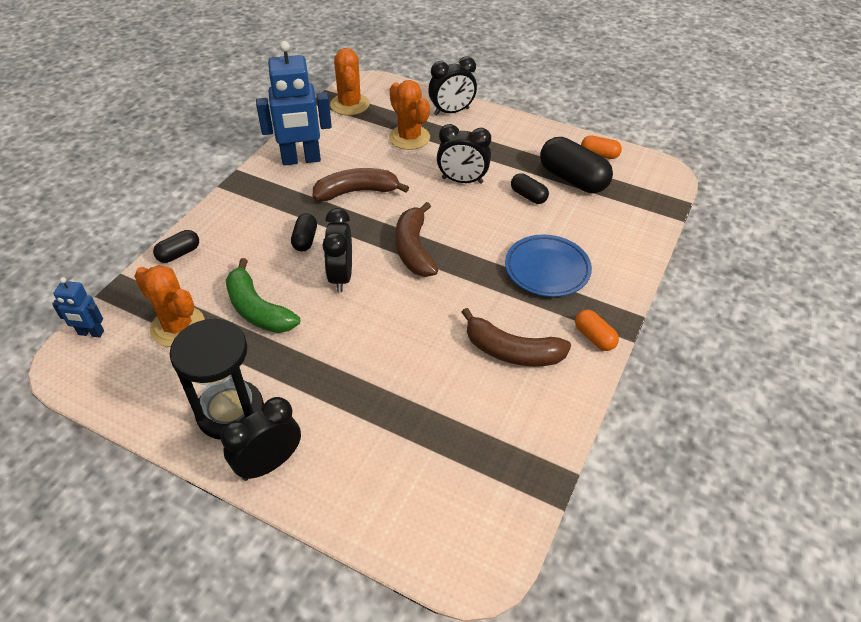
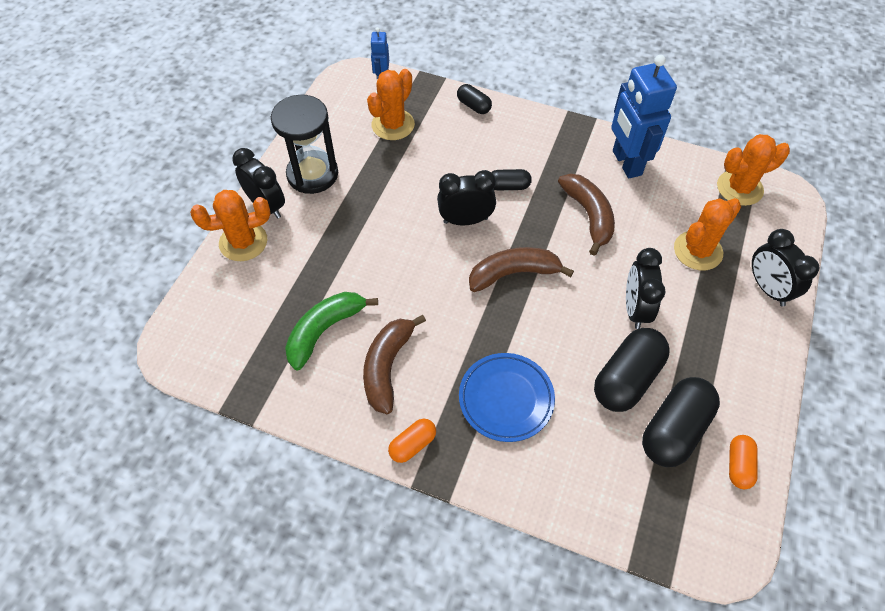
camera: 85 degrees right, 10 degrees up
(258, 309) = (417, 169): green banana -> green banana (324, 331)
(323, 490) = (243, 242): none -> orange cactus
(528, 196) = (626, 379): black capsule -> black capsule, size x1.89

